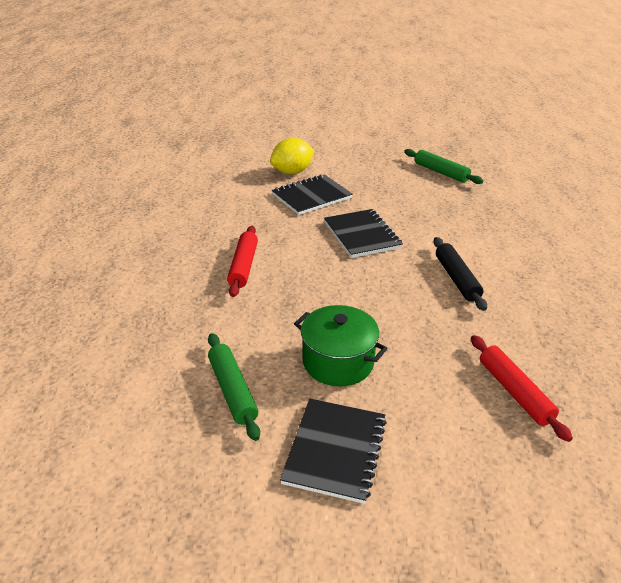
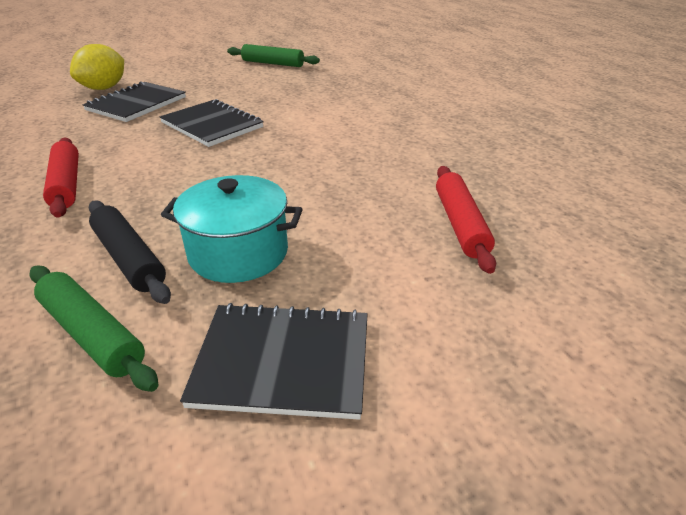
camera: 25 degrees left, 0 degrees up
(335, 451) = (283, 361): black notebook -> black notebook turned 75 degrees counterclockwise
(338, 362) = (238, 253): green pot -> turquoise pot
(456, 279) = (337, 140): black rolling pin -> black rolling pin (129, 258)
(514, 392) = (460, 224): red rolling pin -> red rolling pin turned 45 degrees clockwise

